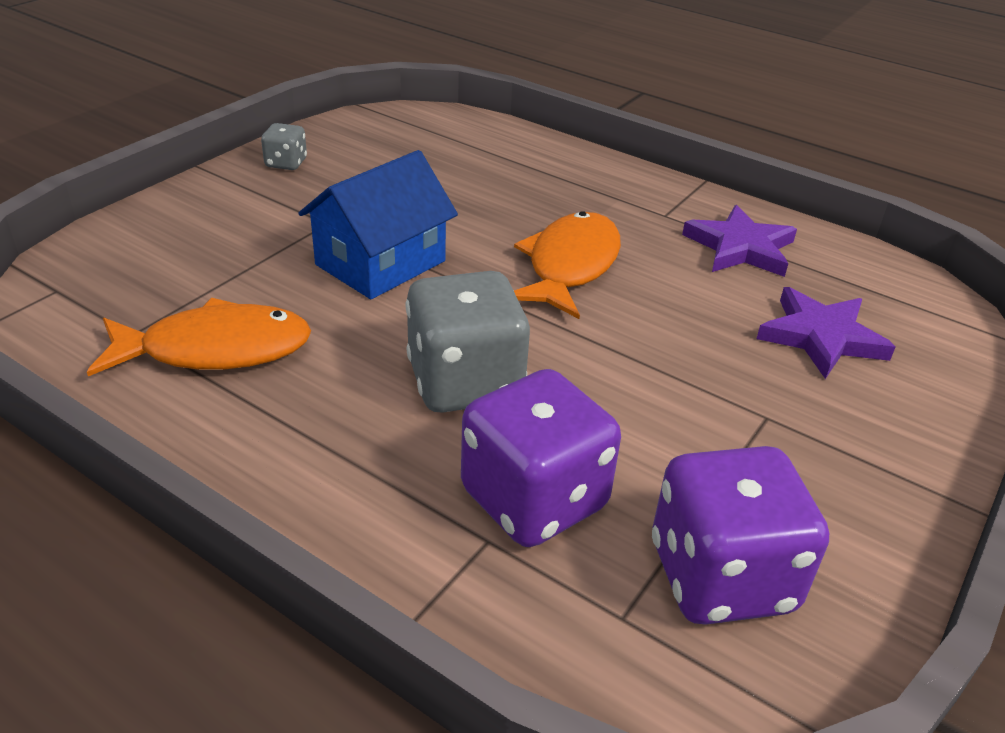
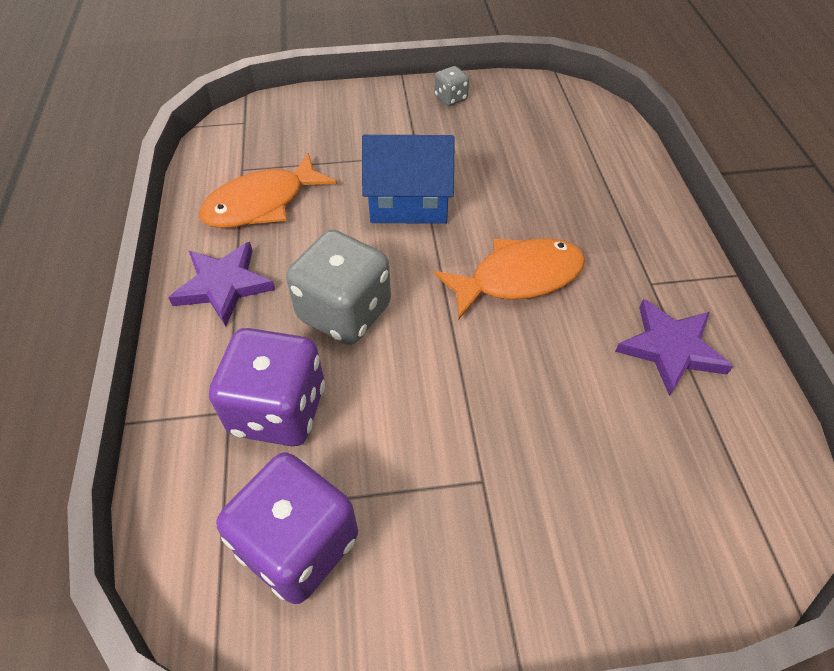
camera: 50 degrees right, 15 degrees up
(215, 349) = (262, 203): orange fish -> orange fish turned 105 degrees clockwise
(821, 337) = (619, 462): purple star -> purple star (224, 285)

